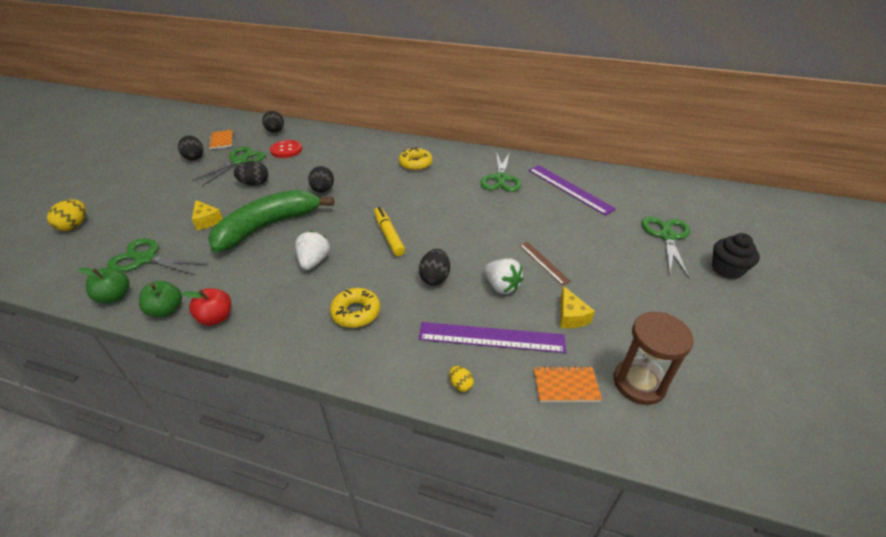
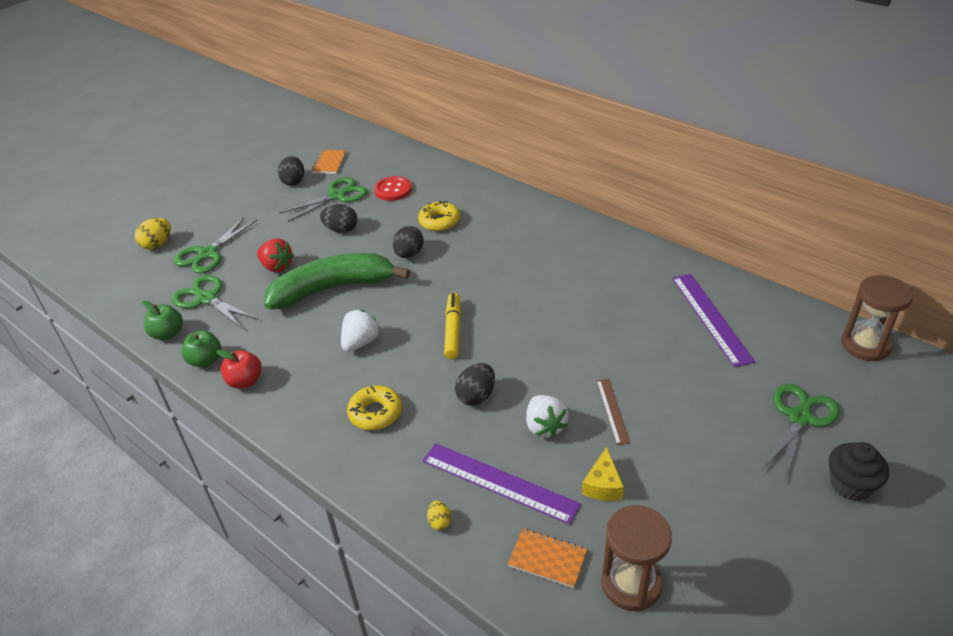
camera: 25 degrees right, 0 degrees up
(207, 221) = (277, 267): yellow cheese -> red strawberry
(275, 131) = (392, 160): black egg -> none
(415, 164) = (533, 239): yellow donut -> yellow donut (439, 221)
(501, 178) = (628, 283): green scissors -> green scissors (208, 254)
(672, 185) = (865, 345): none -> brown hourglass

